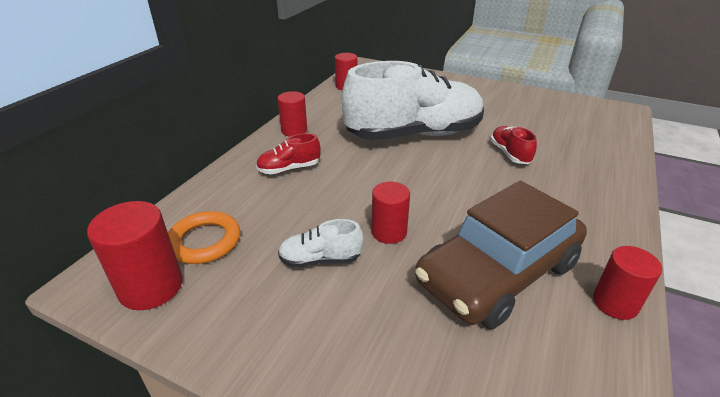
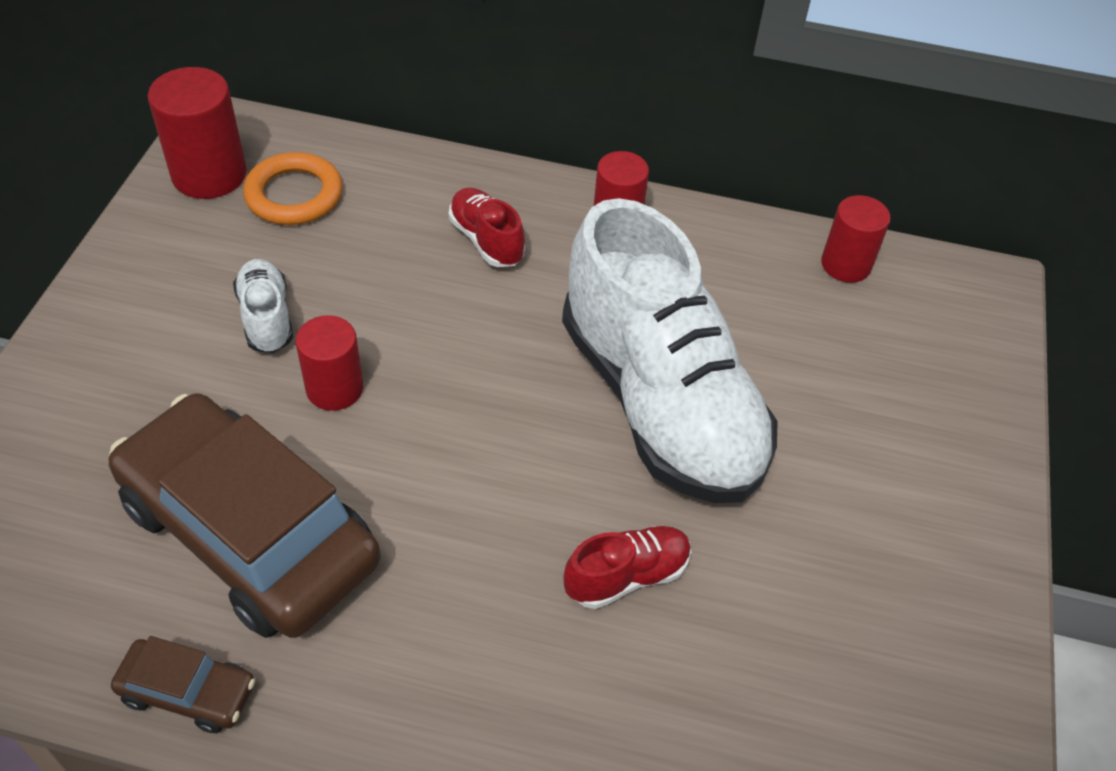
camera: 75 degrees right, 15 degrees up
(615, 303) = (188, 691): red cylinder -> brown car

